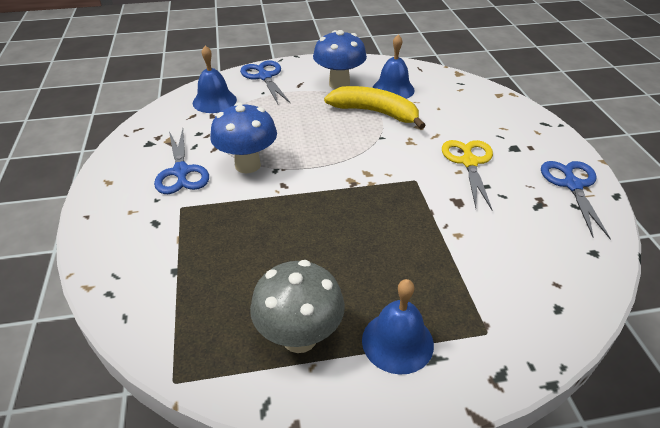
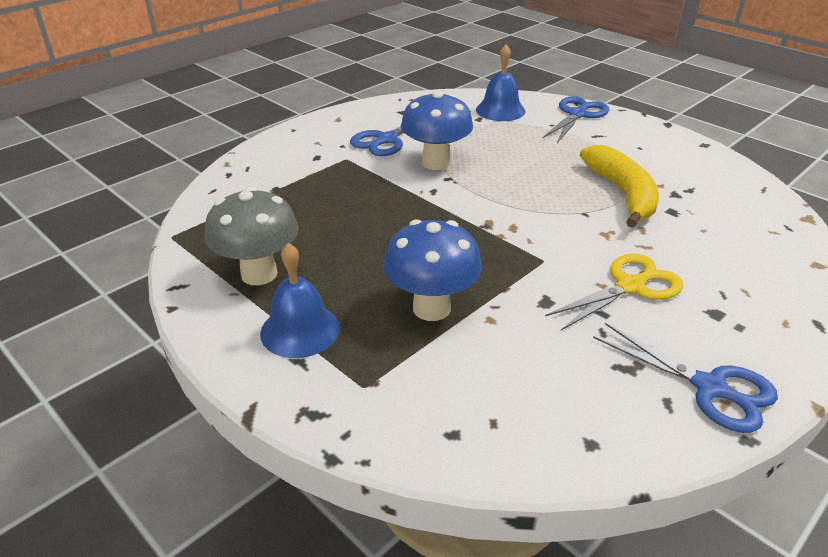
camera: 55 degrees right, 5 degrees down
(339, 84) = (637, 154): blue mushroom -> blue mushroom (431, 308)
(393, 89) = (687, 188): blue bell -> none
(572, 185) = (709, 388): blue scissors -> blue scissors turned 75 degrees clockwise

